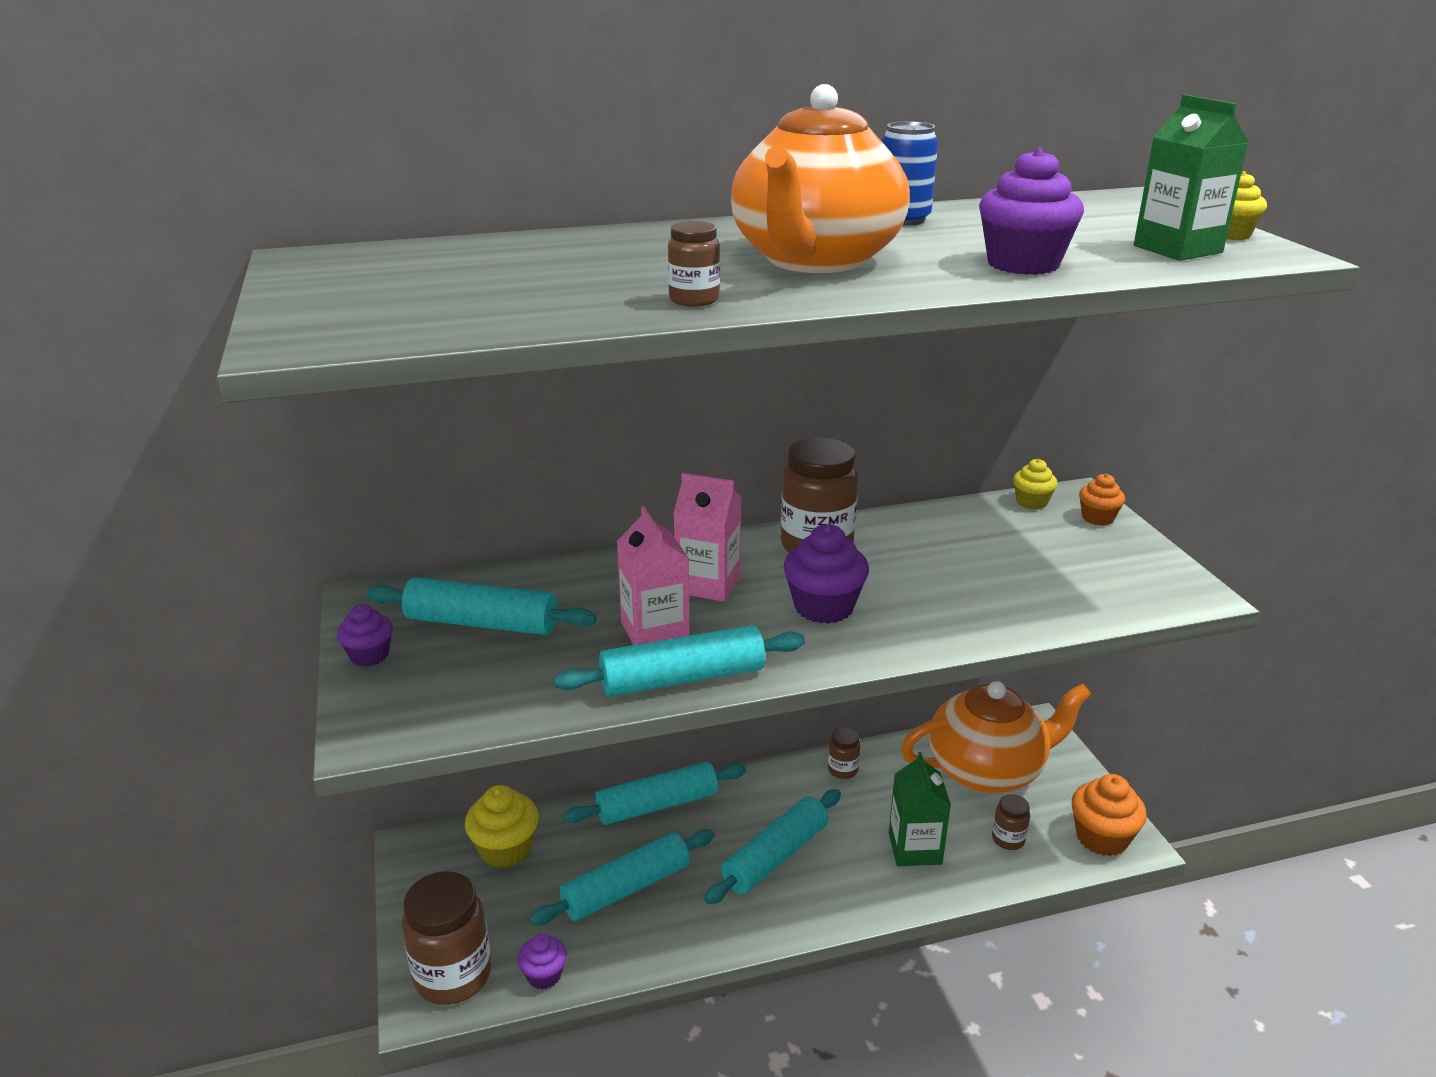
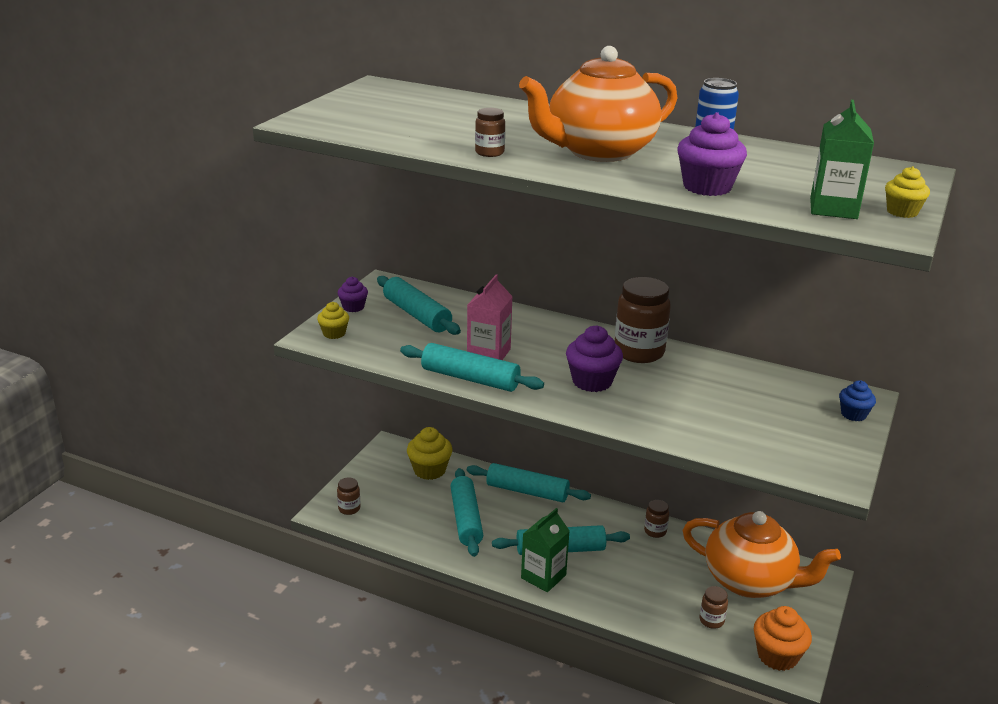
camera: 40 degrees right, 0 degrees up
(453, 975) = (349, 508): brown jar -> brown jar, size x0.49
(544, 975) = (387, 532): purple cupcake -> none
(626, 888) = (466, 519): turquoise rolling pin -> turquoise rolling pin turned 75 degrees clockwise
(708, 584) = (548, 344): pink carton -> none
(915, 848) = (645, 591): green carton -> green carton (543, 576)
(1031, 502) = (822, 387): yellow cupcake -> yellow cupcake (334, 333)
(1097, 518) = (853, 414): orange cupcake -> blue cupcake

